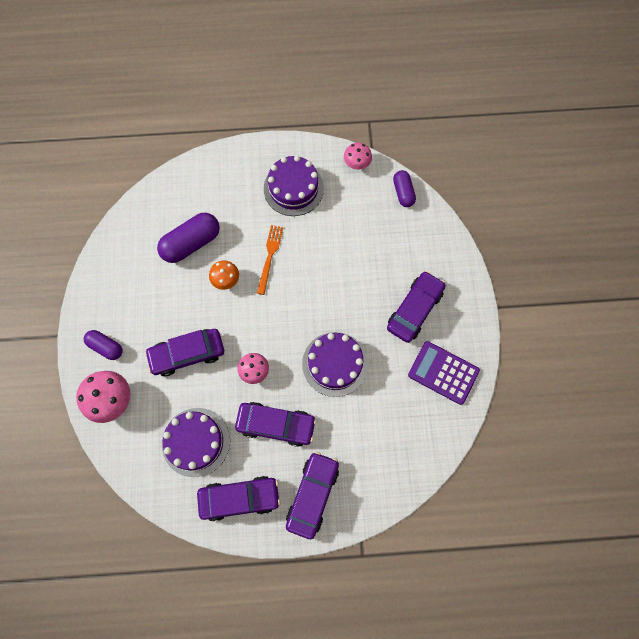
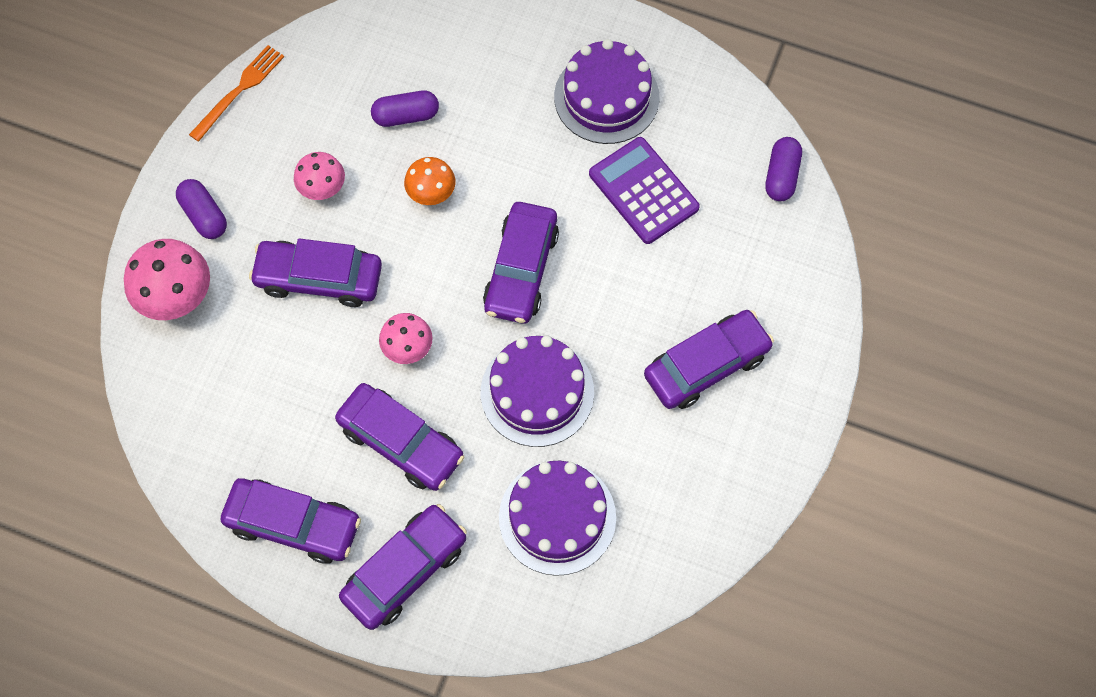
camera: 25 degrees right, 5 degrees down
(191, 243) = (406, 116): purple capsule -> purple capsule, size x0.60
(196, 442) = (268, 413): purple cake -> purple cake (557, 517)
(270, 257) = (516, 186): orange fork -> orange fork (239, 91)
(294, 301) = (521, 270): none -> purple car
(357, 164) = (728, 100): pink mushroom -> pink mushroom (322, 188)
(443, 373) = (703, 482): purple calculator -> purple calculator (643, 191)

